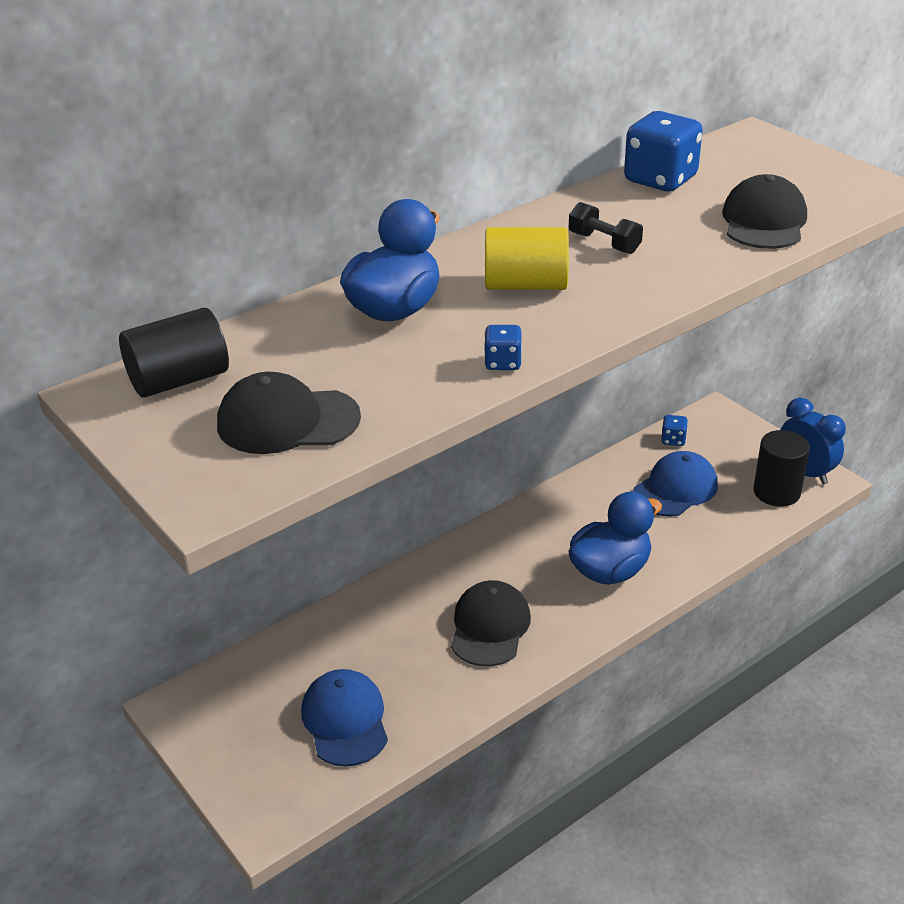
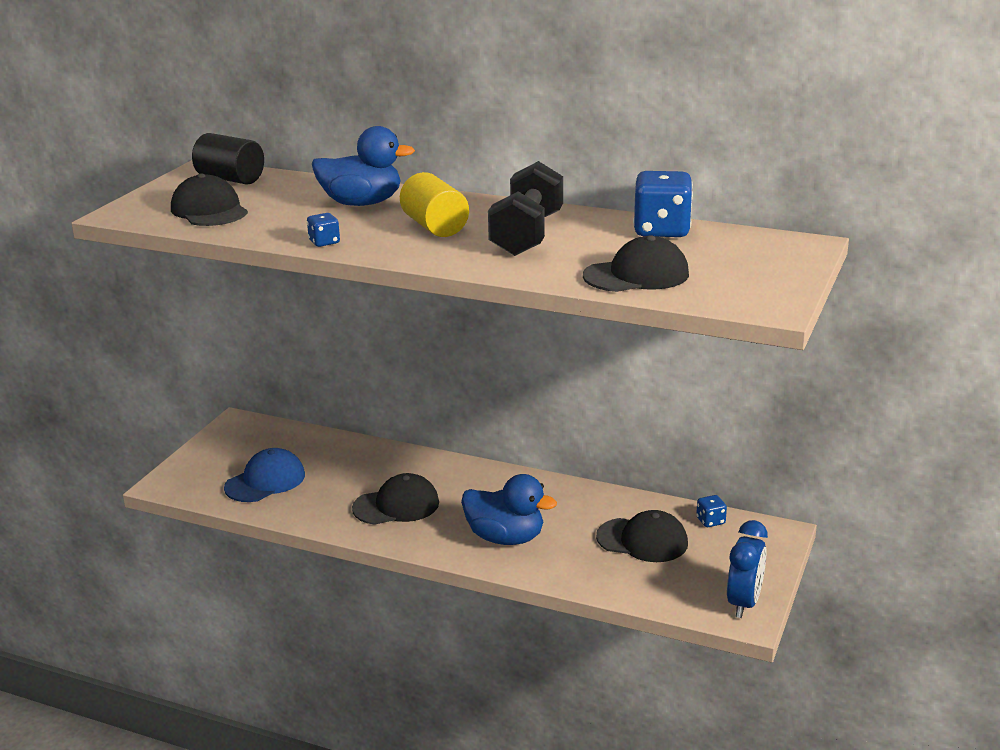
camera: 60 degrees right, 10 degrees down
(604, 243) = (527, 235): black dumbbell -> black dumbbell, size x1.99
(675, 489) = (642, 540): blue cap -> black cap
(776, 492) = (696, 594): black cylinder -> none

